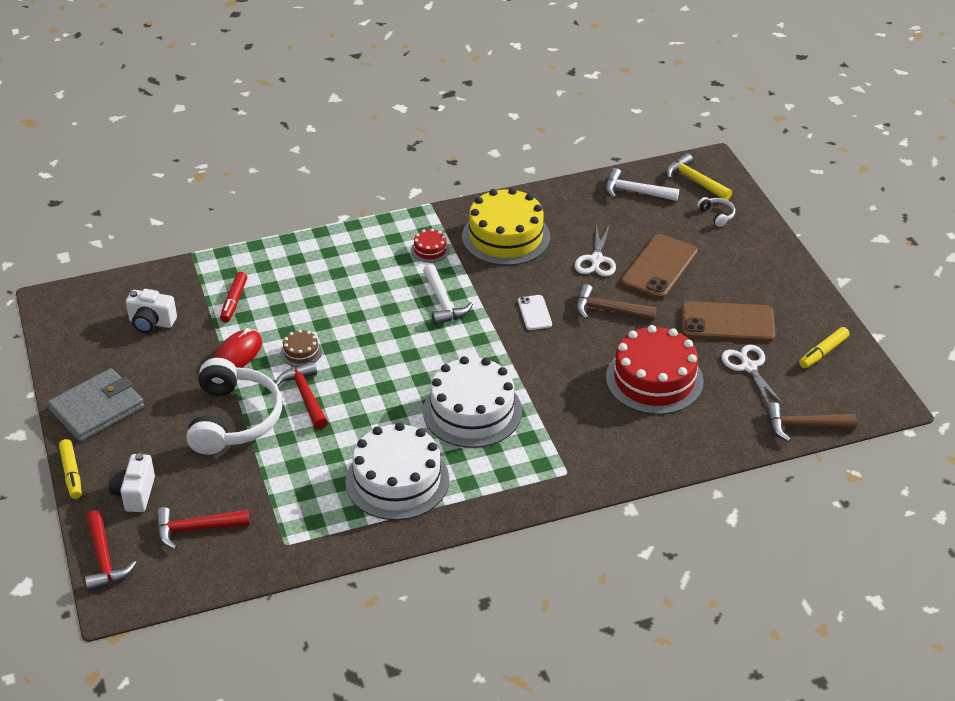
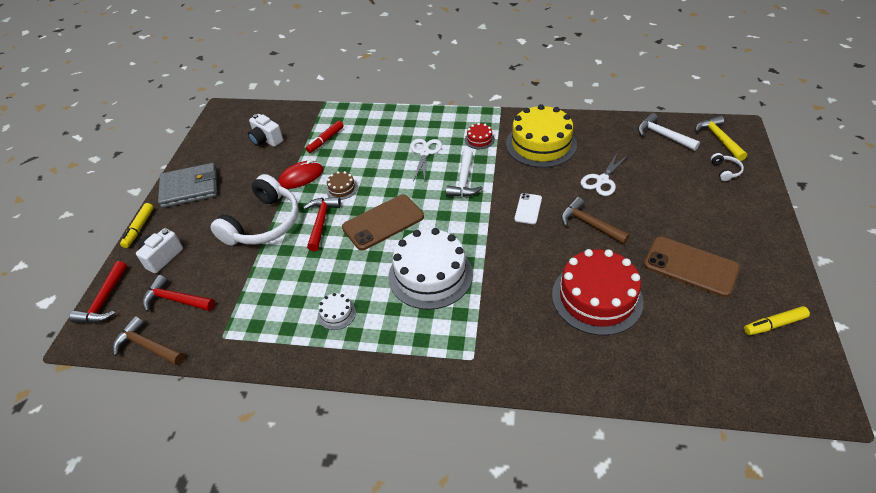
camera: 30 degrees right, 5 degrees up
(397, 480) = (336, 314): white cake -> white cake, size x0.43
(659, 267) = (652, 200): brown phone -> brown phone (383, 222)
(748, 367) = (691, 314): white scissors -> white scissors (425, 152)
(803, 426) = (720, 395): brown hammer -> brown hammer (147, 346)

